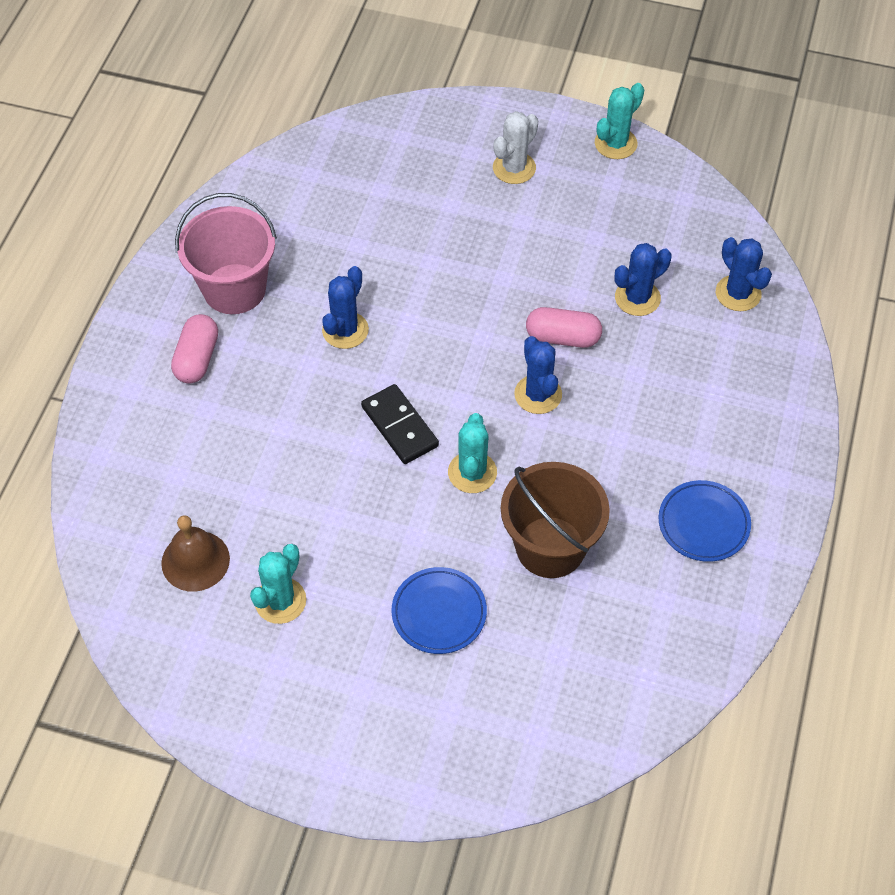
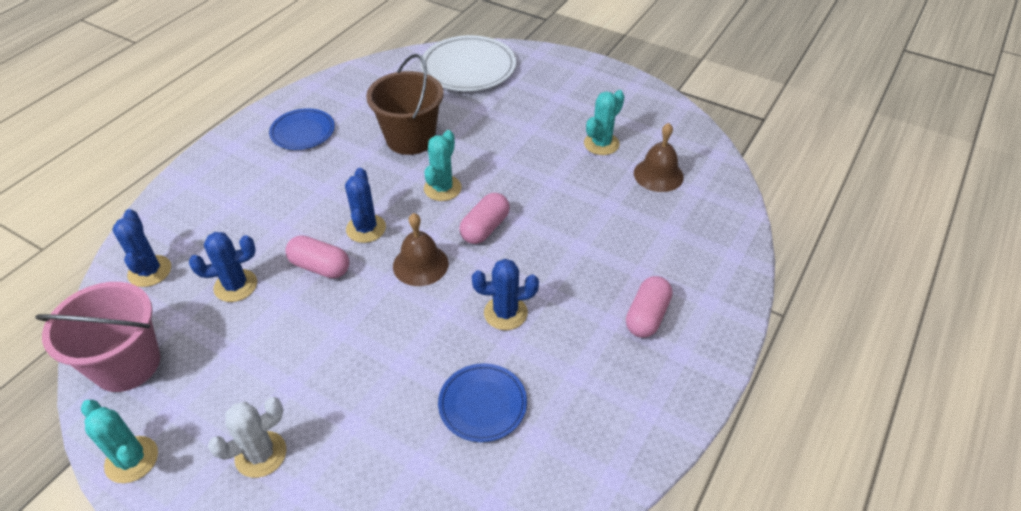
camera: 165 degrees left, 10 degrees down
(234, 289) = (603, 377): pink bucket -> pink bucket (127, 364)
(345, 330) = (505, 313): blue cactus -> blue cactus turned 45 degrees clockwise
(399, 426) = (485, 228): black domino -> pink capsule
(439, 613) = (499, 120): blue plate -> blue plate (482, 405)
(455, 364) = (420, 264): none -> brown bell
(526, 724) = (468, 68): none -> white plate
(615, 143) = (132, 460): turquoise cactus -> turquoise cactus turned 75 degrees clockwise

